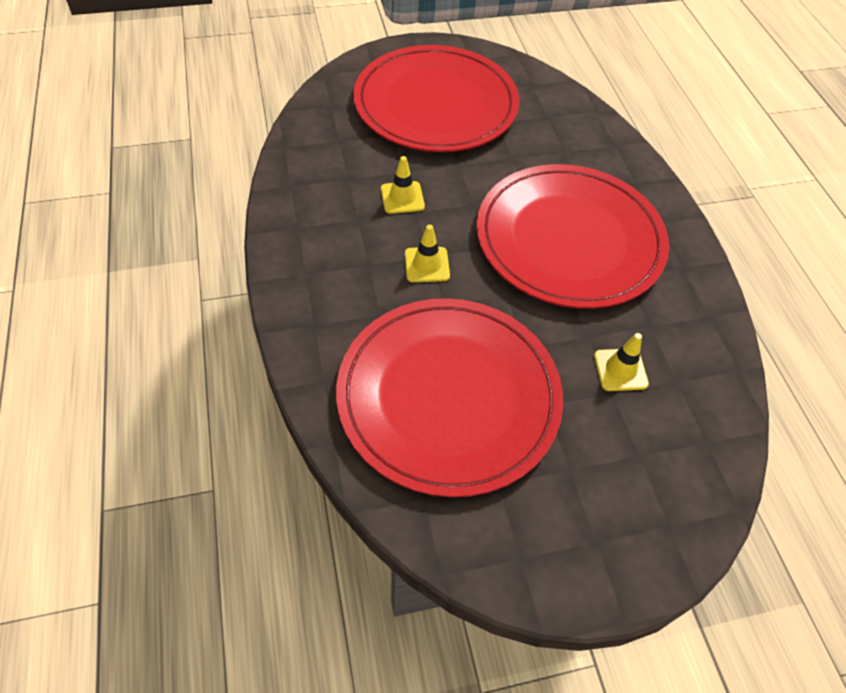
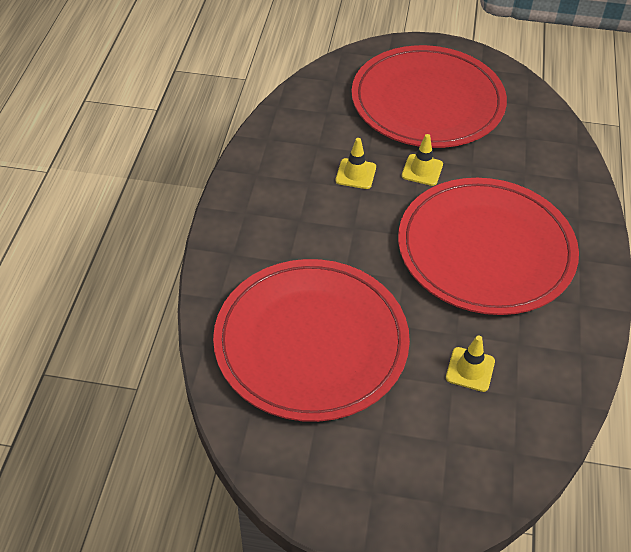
camera: 25 degrees right, 5 degrees down
(427, 265) = (347, 234): yellow traffic cone -> yellow traffic cone (422, 170)

